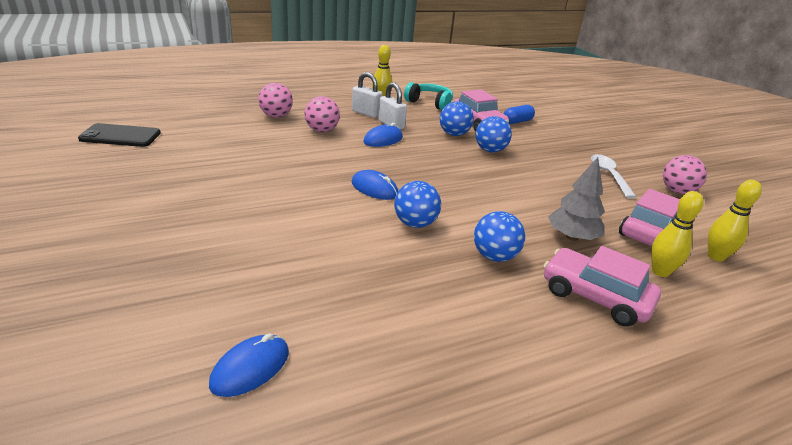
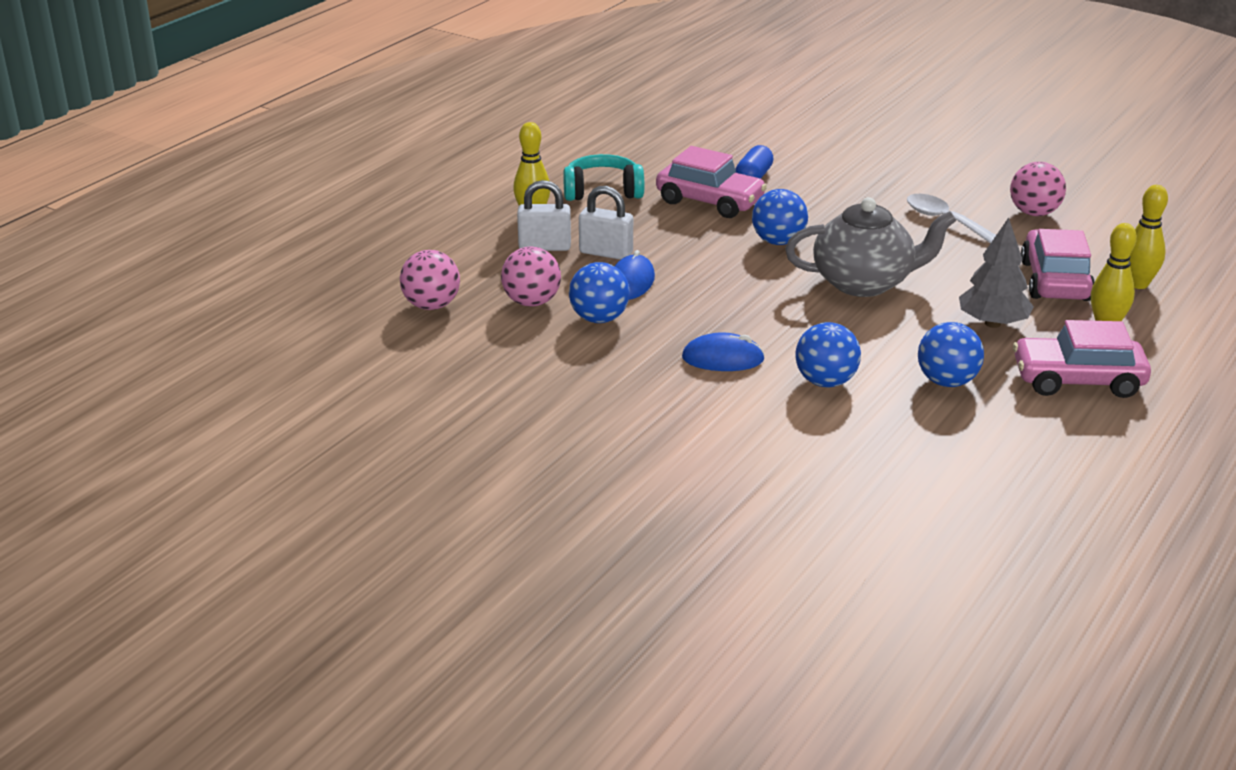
camera: 30 degrees left, 0 degrees up
(120, 136) = (278, 434): black phone -> none
(250, 368) = (880, 590): blue mouse -> none
(454, 134) = (704, 234): blue ball -> blue ball (599, 319)
(513, 185) = (864, 283): none -> grey teapot

